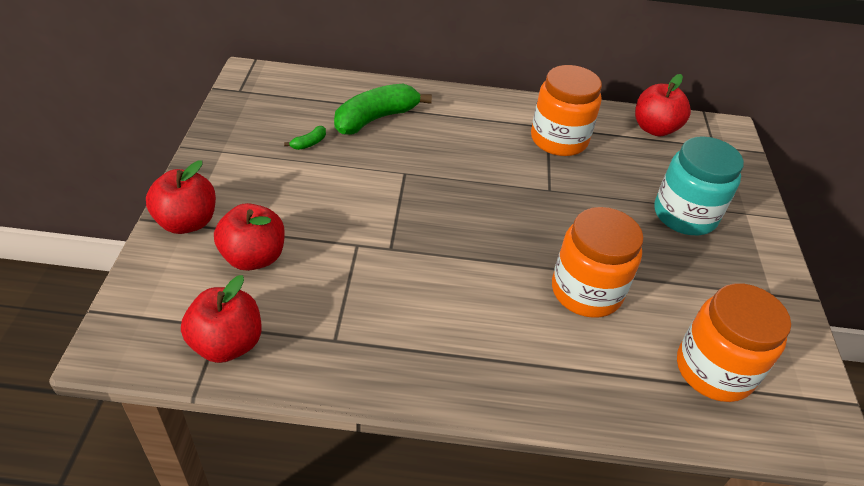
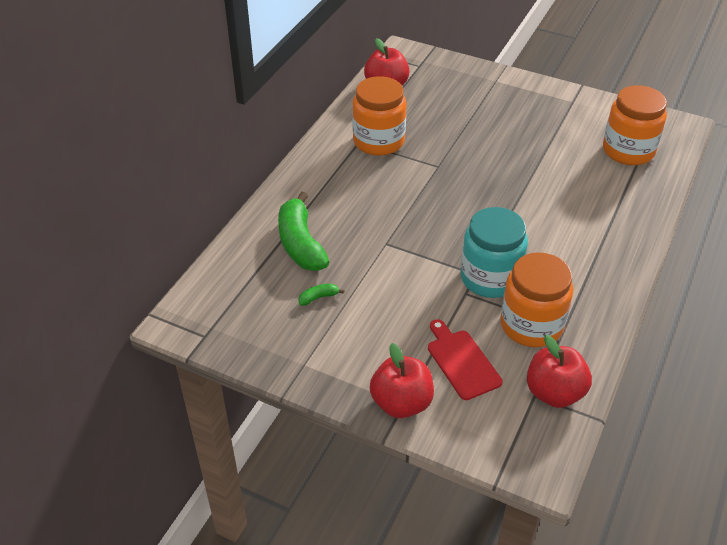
camera: 65 degrees left, 0 degrees up
(253, 257) = (461, 362): red apple -> red cutting board
(309, 143) = (318, 297): green banana -> green banana turned 90 degrees counterclockwise
(586, 291) = (549, 183): orange jar -> orange jar (531, 325)
(684, 215) = (488, 109): turquoise jar -> turquoise jar (490, 278)

